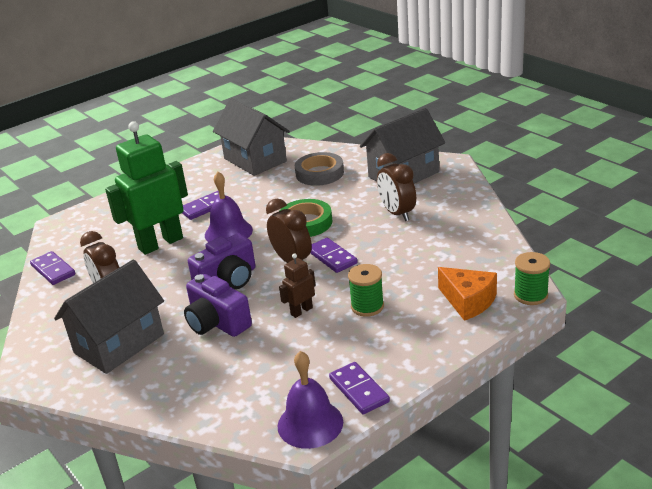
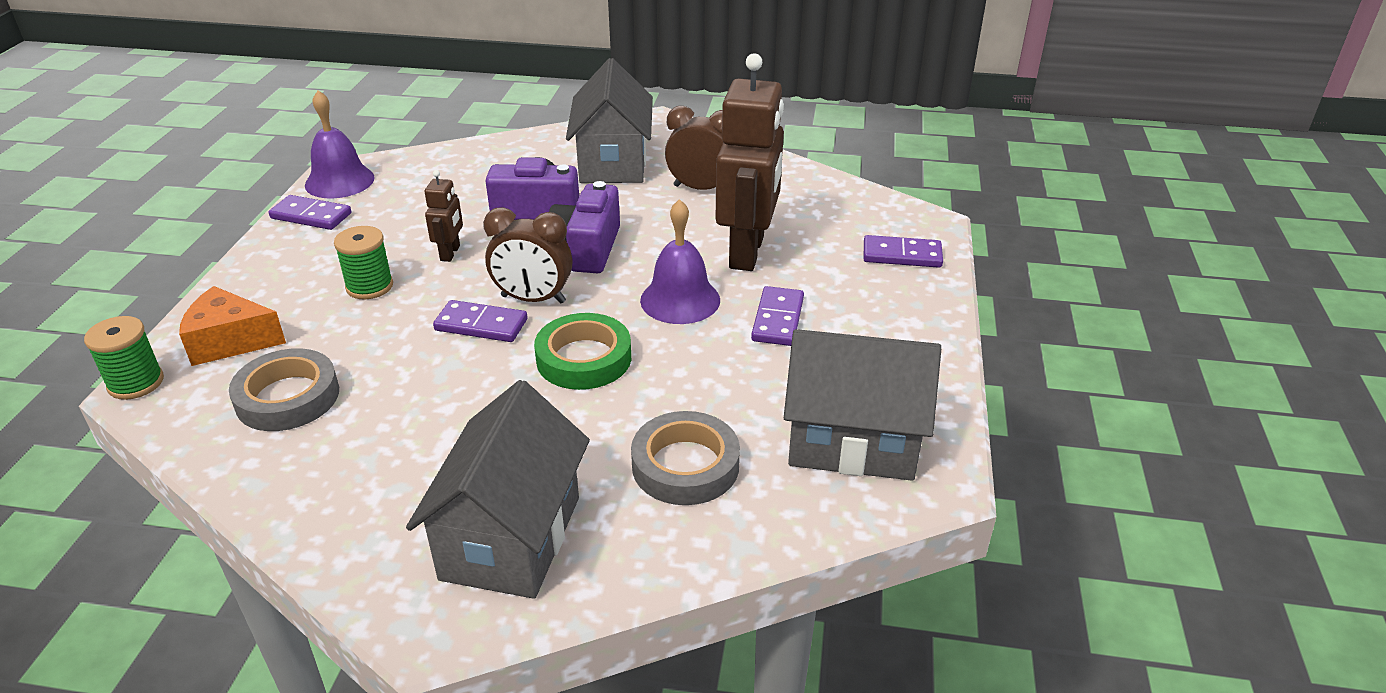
camera: 135 degrees right, 5 degrees up
(53, 270) = (814, 183): purple domino -> purple domino (902, 255)
(160, 243) = (747, 252): green robot -> brown robot
(397, 213) = (445, 437): brown clock -> none
(454, 256) = (288, 397): none -> grey tape

